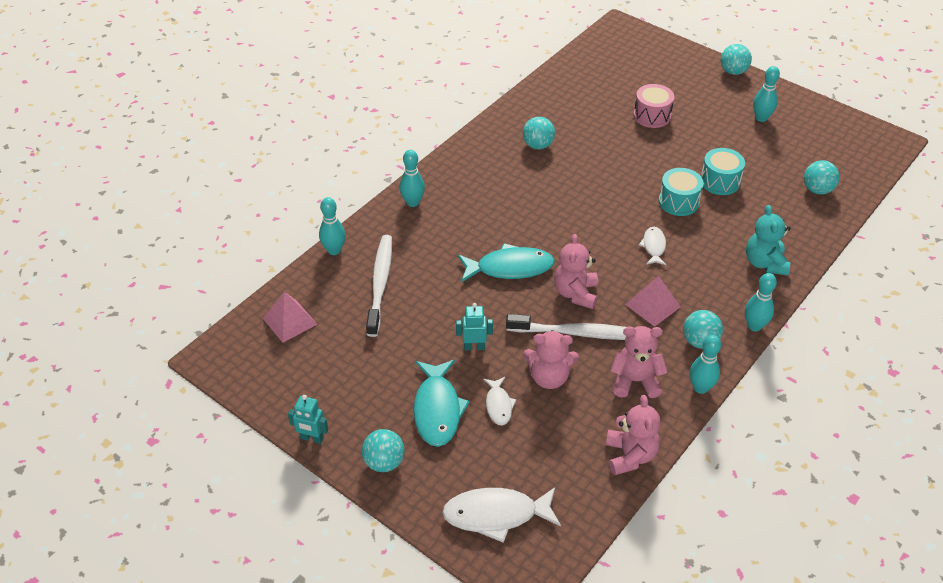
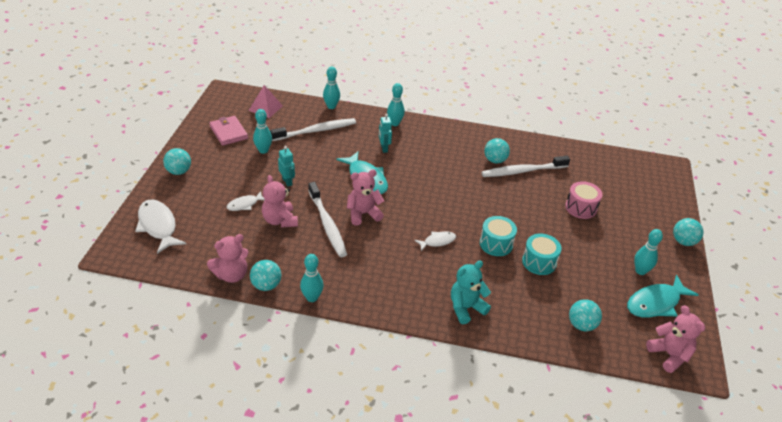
camera: 60 degrees right, 5 degrees down
(312, 438) = (184, 141): turquoise robot -> turquoise robot (384, 148)
(323, 379) = (229, 132): none -> pink wallet
(437, 410) = (228, 181): turquoise fish -> turquoise fish (655, 303)
(569, 132) = (522, 171): none -> white toothbrush
(635, 381) = (299, 262): pink teddy bear -> pink teddy bear (669, 355)
(653, 305) = (377, 254): pink pyramid -> none
(700, 341) = (357, 287): turquoise ball -> turquoise ball (266, 285)
(754, 326) = (392, 315): turquoise bowling pin -> turquoise bowling pin (263, 150)

